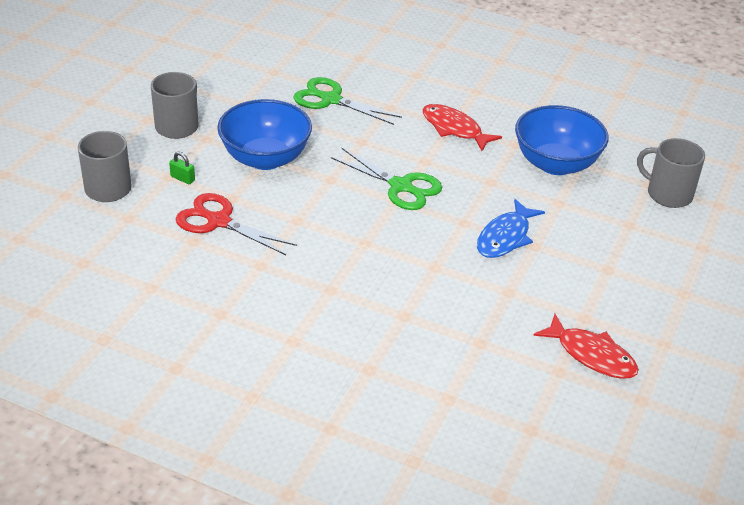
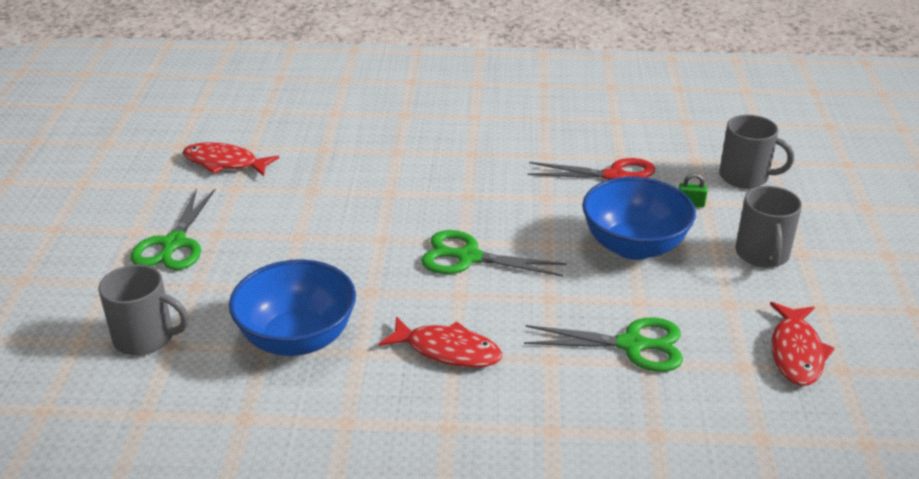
camera: 160 degrees right, 5 degrees down
(233, 69) = (796, 352): none -> red fish
(505, 237) = (331, 236): blue fish -> none
(647, 269) = (174, 243): none -> green scissors

